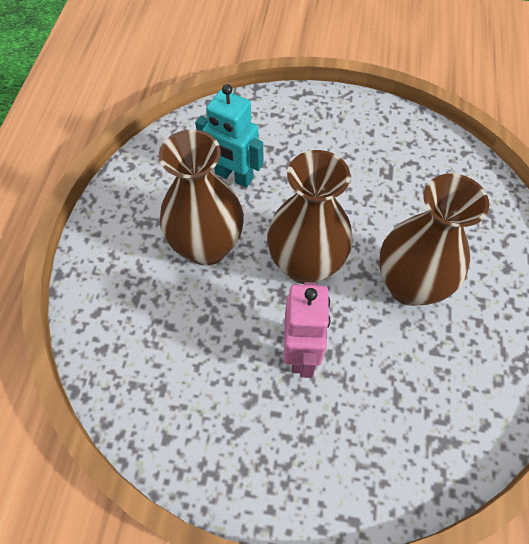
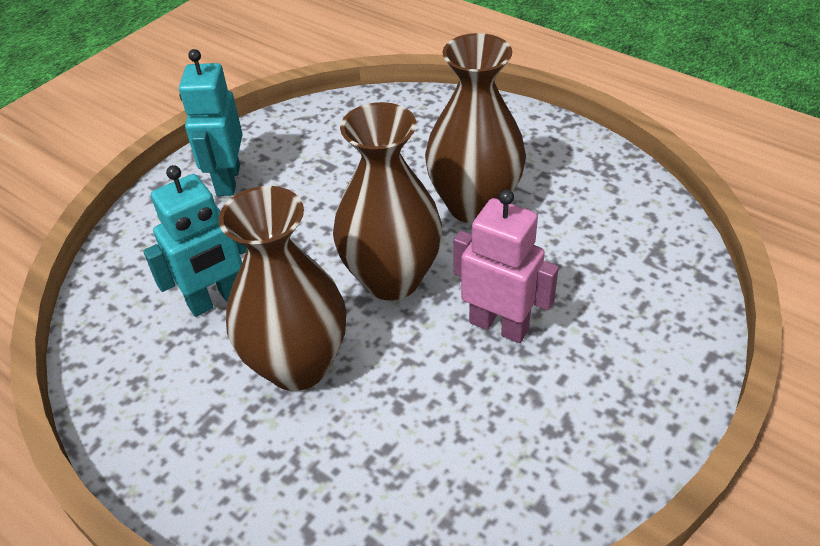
camera: 60 degrees left, 15 degrees down
(335, 125) = (227, 180): none -> turquoise robot

